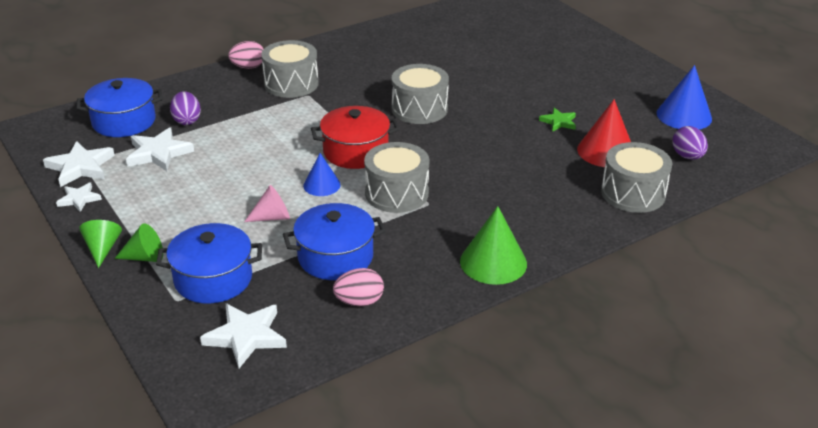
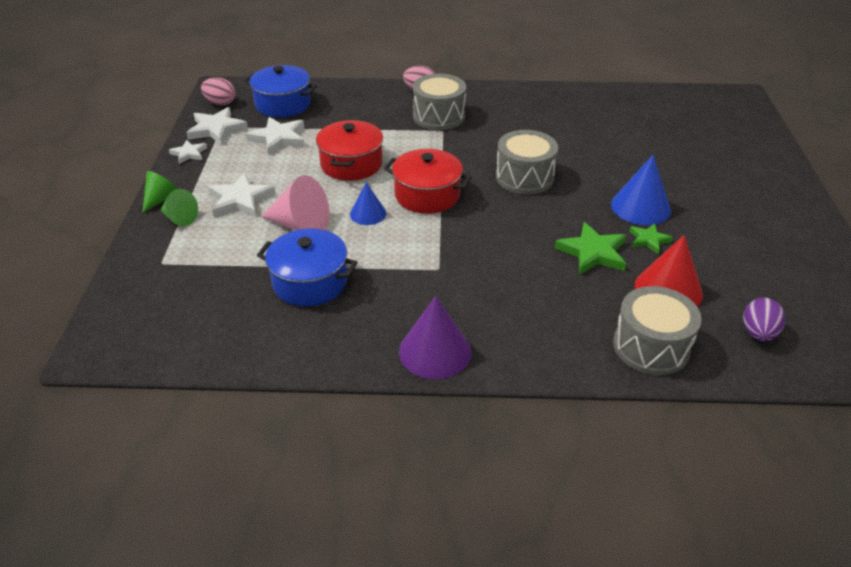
camera: 35 degrees right, 5 degrees up
(187, 120) = (327, 119): purple egg -> none
(213, 279) = (204, 258): blue pot -> none
(246, 336) = (173, 318): white star -> white star (240, 200)
(258, 151) = (351, 164): none -> red pot
(272, 217) = (301, 225): pink cone -> pink cone, size x1.63
(359, 302) = (285, 331): pink egg -> pink egg (220, 103)
(396, 193) = (420, 247): grey drum -> none
(493, 262) = (435, 351): green cone -> purple cone
(530, 146) = (592, 252): none -> green star
(684, 115) = (802, 287): blue cone -> blue cone (640, 207)

